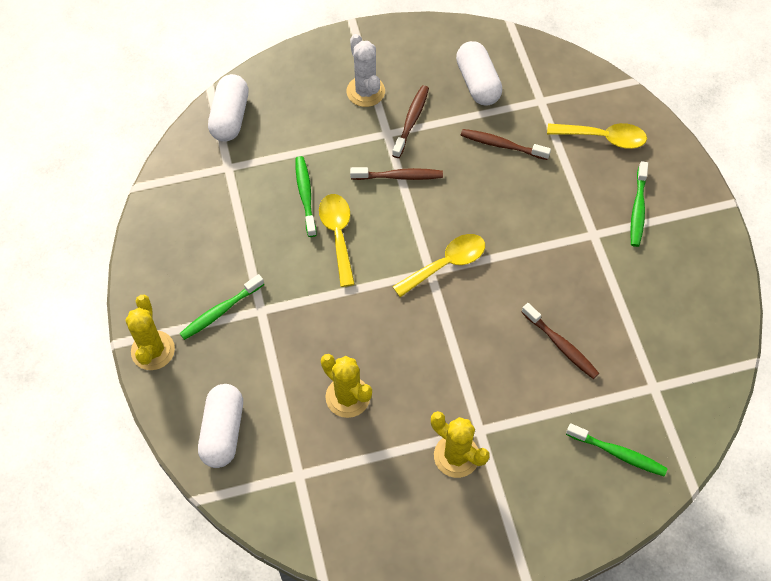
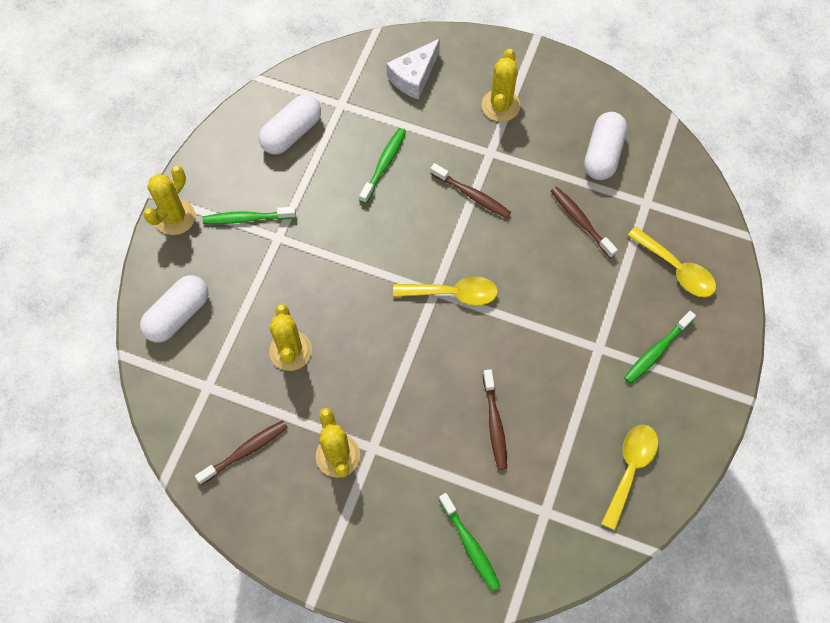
camera: 35 degrees right, 5 degrees up
(230, 117) = (374, 63): white capsule -> white capsule (292, 133)
(274, 109) = (414, 76): none -> white cheese
(338, 235) = (384, 214): yellow spoon -> yellow spoon (630, 469)
(365, 91) = (500, 105): white cactus -> yellow cactus
(411, 121) = (519, 153): brown toothbrush -> brown toothbrush (245, 451)

